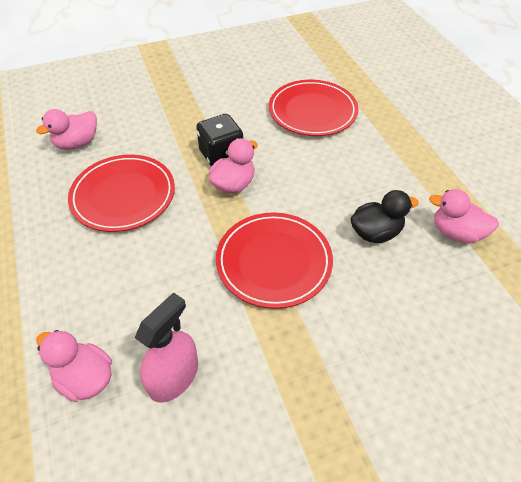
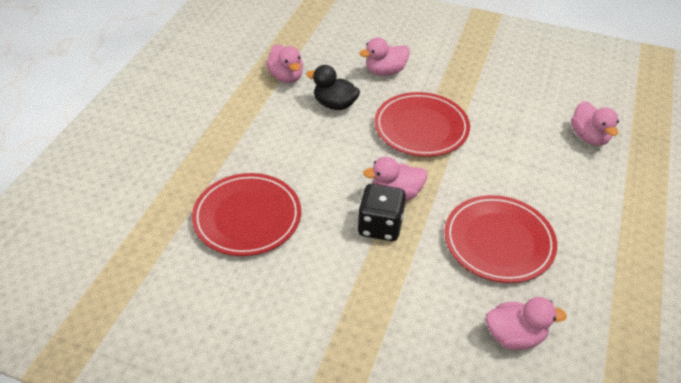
camera: 140 degrees left, 5 degrees down
(174, 377) = (534, 111): pink spray bottle -> none
(385, 313) = (385, 71): none -> pink duck

